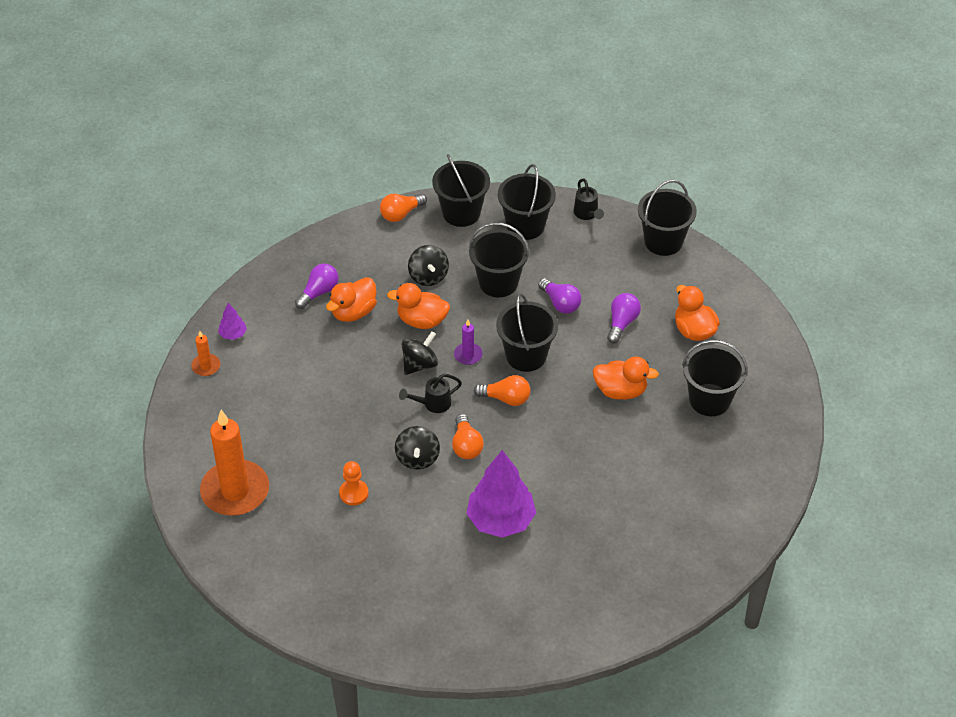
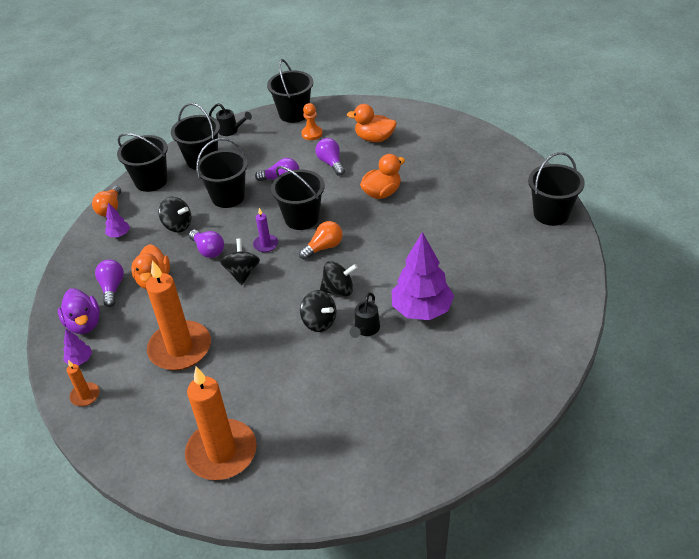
camera: 45 degrees left, 5 degrees down
(267, 306) = (84, 324): none -> purple duck
(303, 387) = (180, 348): none -> orange candle
(354, 493) = (308, 377): orange pawn -> orange pawn (312, 134)
(378, 246) = (119, 234): none -> purple tree
(422, 321) = (208, 250): orange duck -> purple light bulb
(432, 404) = (283, 286): black watering can -> black watering can (365, 330)
(466, 445) = (338, 290): orange light bulb -> black spinning top
(709, 400) = (434, 161): black bucket -> black bucket (551, 213)

